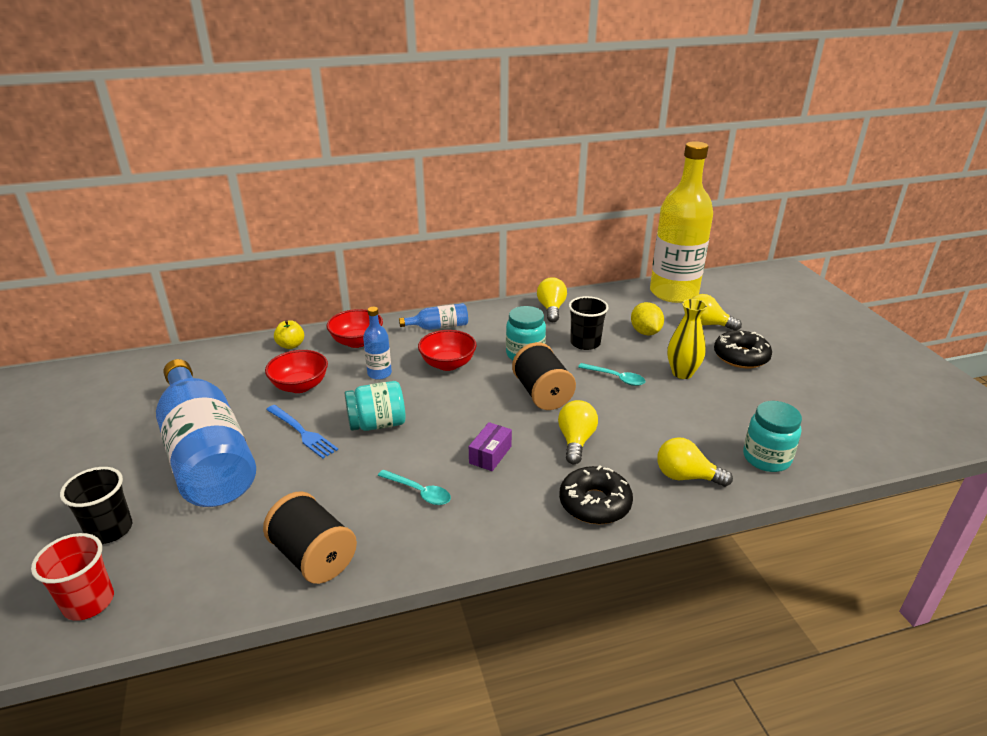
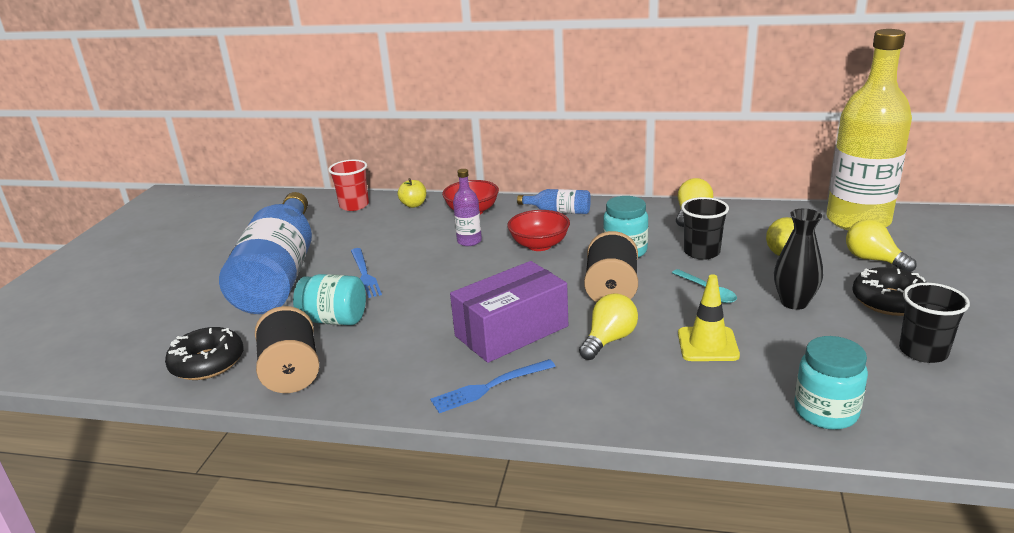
camera: 30 degrees right, 5 degrees down
(89, 602) = (119, 356): red cup -> red cup (354, 205)
(110, 530) = (172, 311): black cup -> black cup (923, 351)
(300, 386) = (394, 238): red bowl -> none
(377, 424) = (431, 282): turquoise jar -> turquoise jar (334, 320)
(379, 373) = (469, 241): blue bottle -> purple bottle
(419, 492) = (419, 346): turquoise spoon -> none
(490, 454) = (511, 331): purple box -> purple box, size x2.12
(514, 514) = (489, 387): none -> blue fork
(595, 503) = (578, 401): black donut -> black donut (207, 363)
(650, 425) = (707, 344): none -> yellow traffic cone
(682, 373) = (794, 302): yellow vase -> black vase
(686, 476) = (704, 404): yellow light bulb -> none

